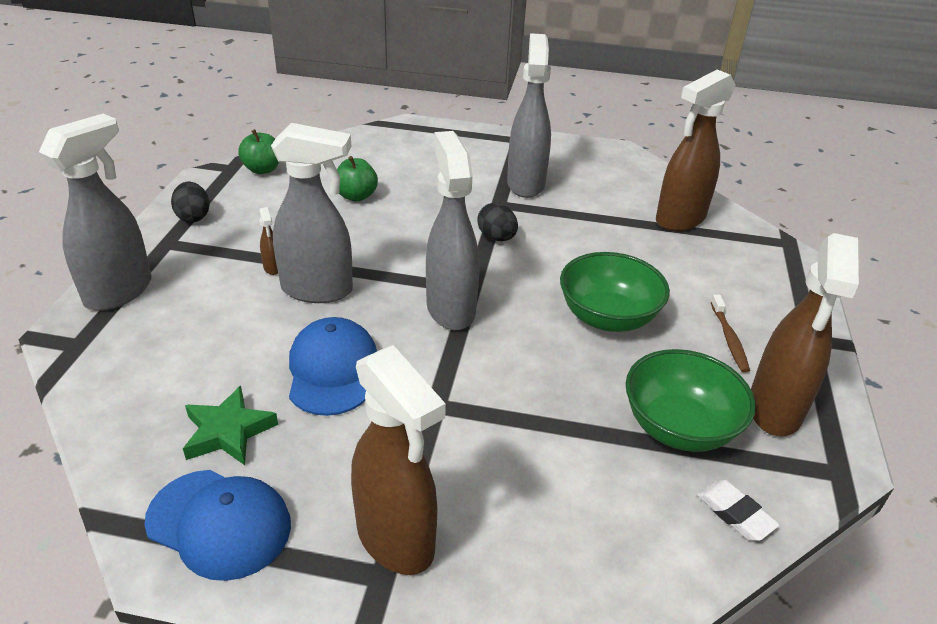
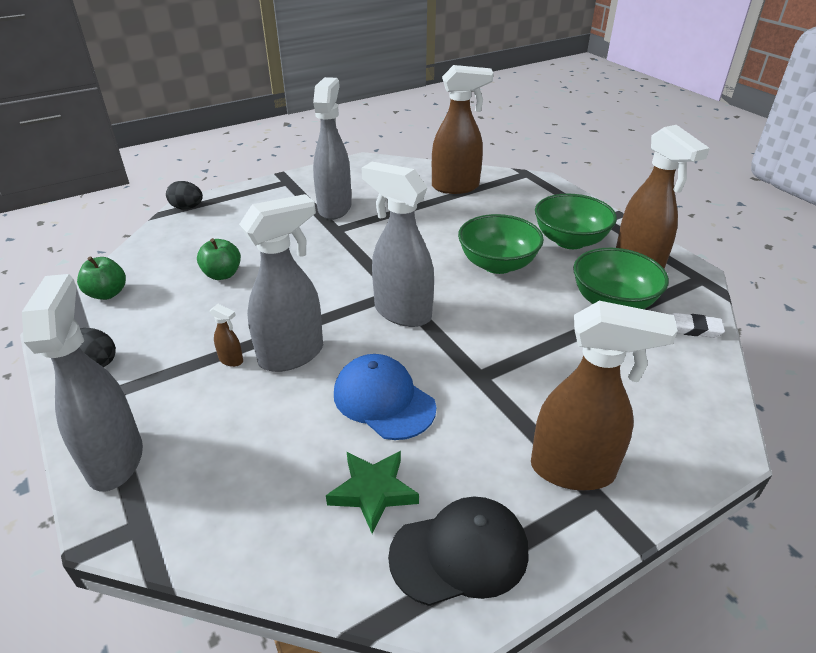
camera: 40 degrees left, 0 degrees up
(219, 523) = (460, 553): blue cap -> black cap
(496, 238) = (366, 252): black egg -> black egg (187, 208)
(526, 183) = (335, 208): grey spray bottle -> grey spray bottle turned 45 degrees clockwise
(679, 220) = (456, 187): brown spray bottle -> brown spray bottle turned 105 degrees counterclockwise
(729, 338) = (570, 241): brown toothbrush -> green bowl

